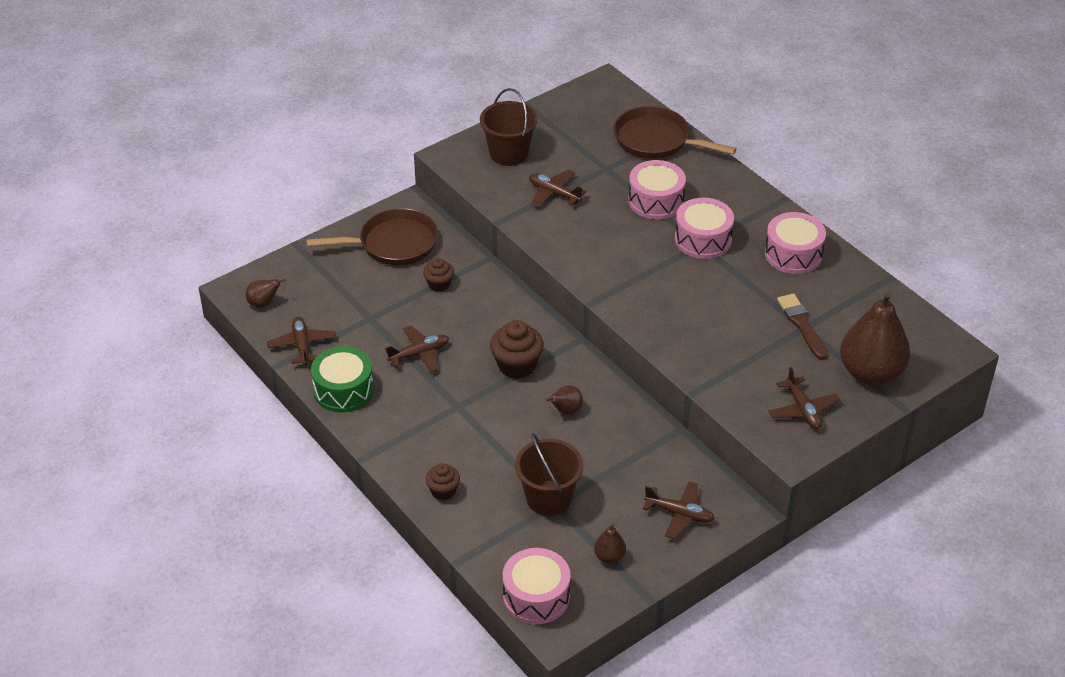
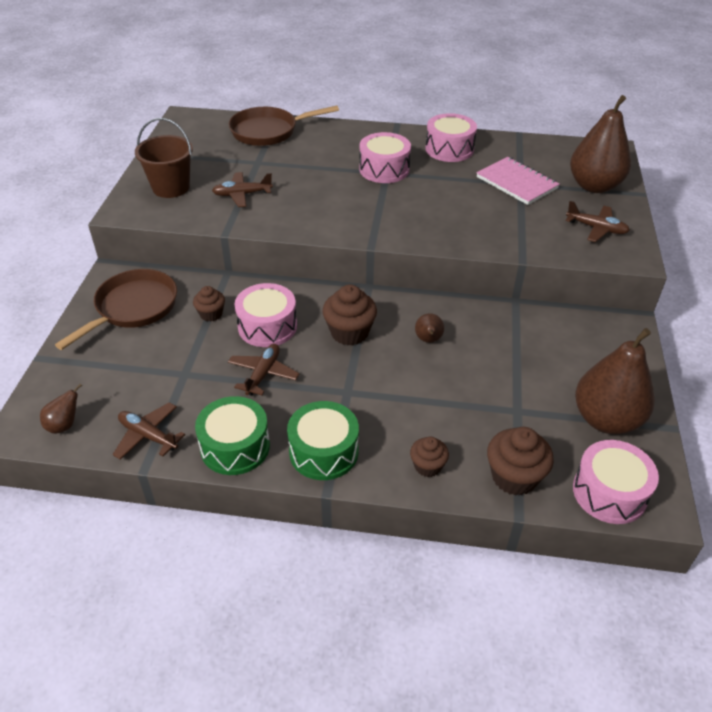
camera: 45 degrees left, 0 degrees up
(392, 433) = (324, 451): none -> green drum
(488, 539) = (514, 477): none -> brown cupcake
(548, 498) = (507, 410): brown bucket -> none
(609, 557) = (606, 419): brown pear -> brown pear, size x2.29
(656, 201) = (320, 164): pink drum -> pink drum (267, 326)
(679, 514) = (598, 355): brown plane -> none
(802, 325) = (516, 183): brown brush -> pink notebook

